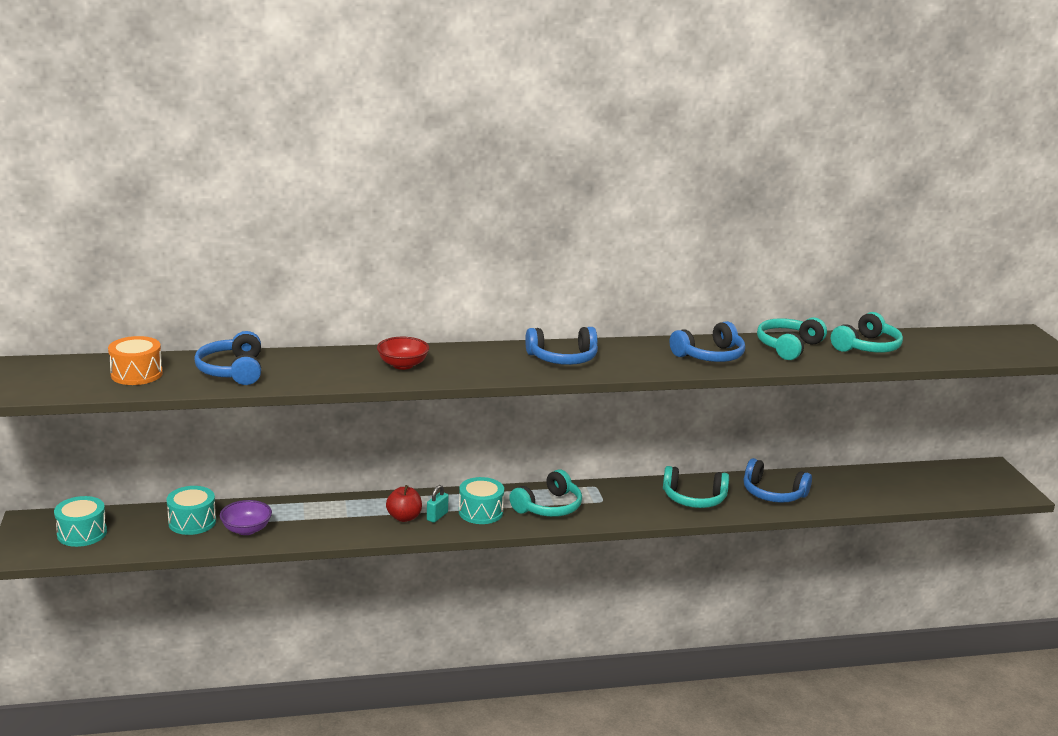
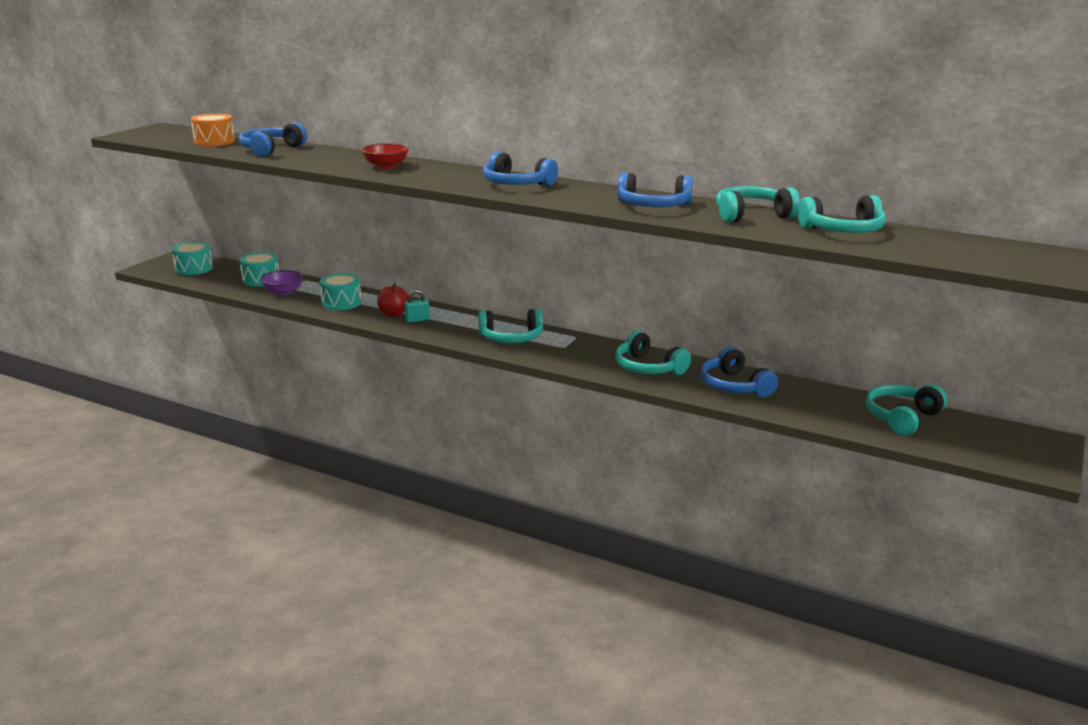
camera: 40 degrees right, 0 degrees up
(480, 512) = (453, 326): turquoise drum -> turquoise drum (341, 302)
(902, 481) = (902, 418): none -> turquoise headphones

